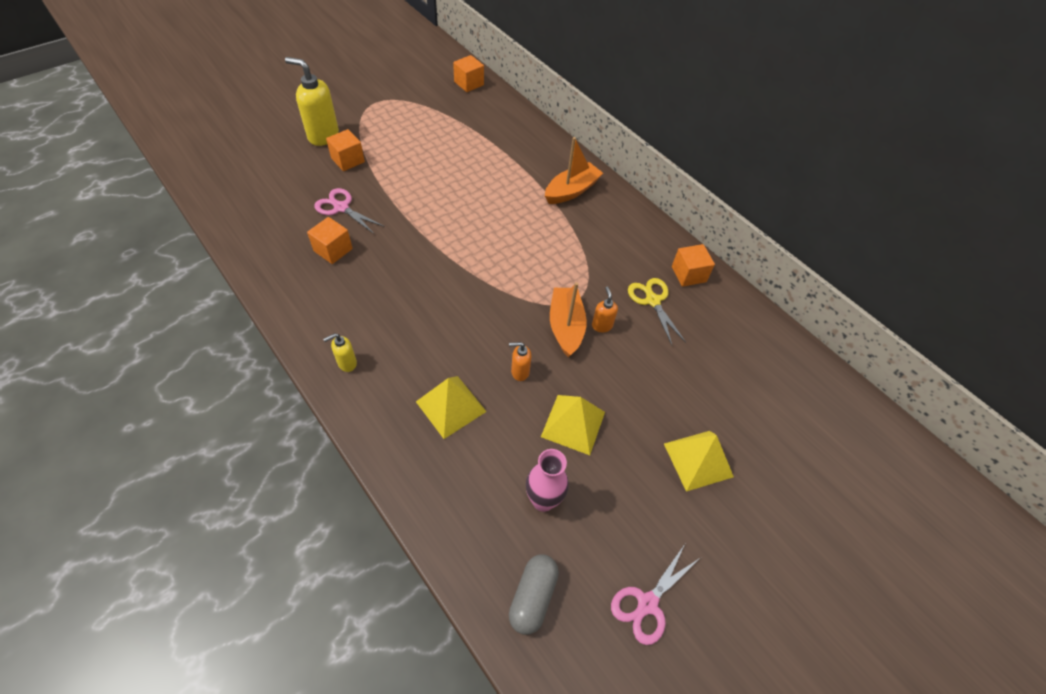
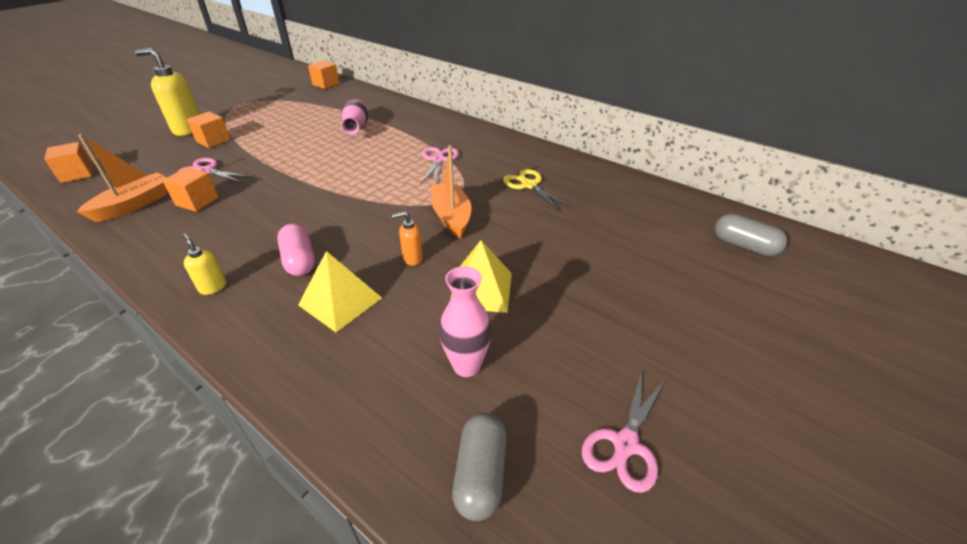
camera: 10 degrees left, 15 degrees down
(347, 363) = (213, 287): yellow soap dispenser -> yellow soap dispenser turned 90 degrees clockwise
(420, 350) = (299, 260): none -> pink capsule
(493, 169) = (356, 127): none -> pink vase
(569, 241) = (438, 160): none -> pink scissors
(571, 191) = (432, 130): orange boat -> orange boat (134, 205)
(602, 325) = (487, 210): orange soap dispenser -> none
(688, 274) = (554, 163): orange cube -> orange cube (77, 174)
(698, 460) = (622, 293): yellow pyramid -> none
(838, 434) = (744, 246): none -> grey capsule

